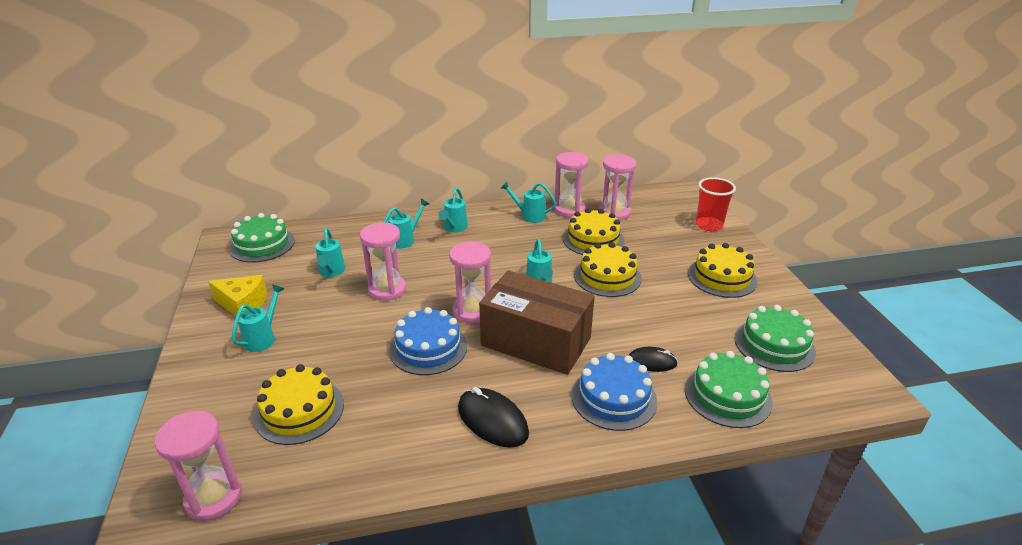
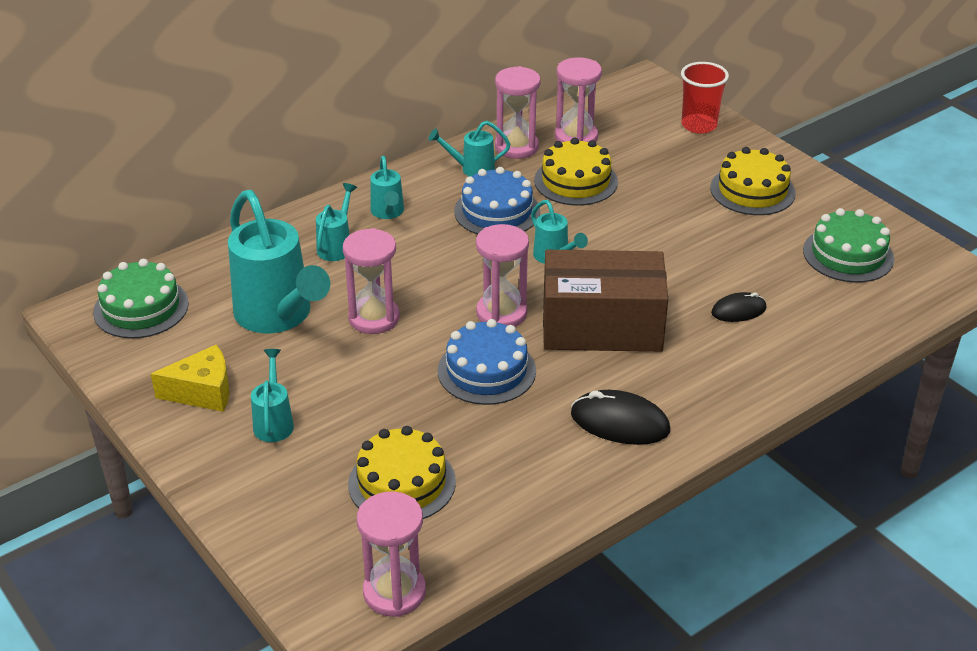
camera: 25 degrees left, 5 degrees up
(331, 272) = (279, 317): turquoise watering can -> turquoise watering can, size x2.09
(607, 276) = (626, 225): yellow cake -> none
(614, 398) = (725, 360): blue cake -> blue cake (497, 211)
(727, 395) = (832, 322): green cake -> none

